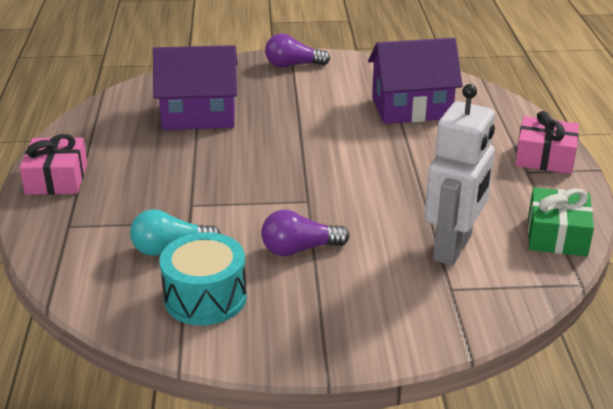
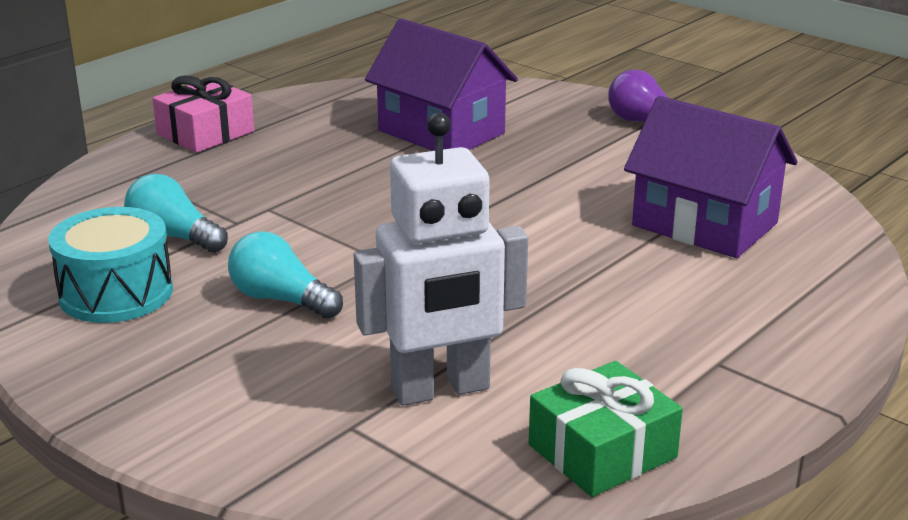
camera: 45 degrees right, 5 degrees down
(299, 249) = (281, 299): purple light bulb -> turquoise light bulb
(544, 157) = (780, 360): pink gift -> none

